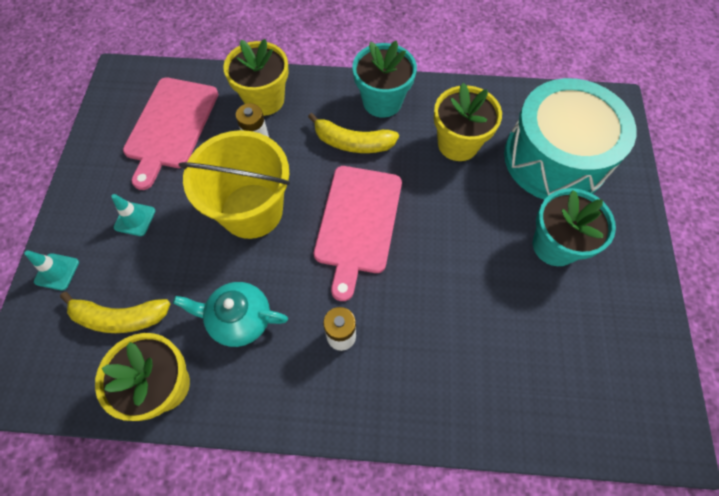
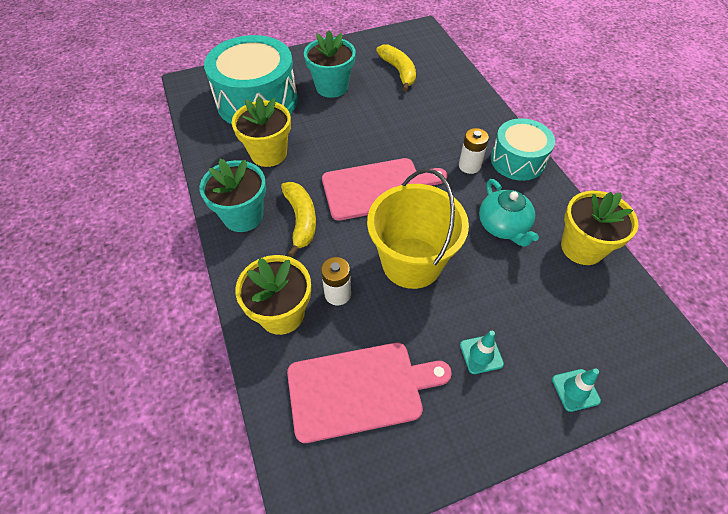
camera: 115 degrees left, 10 degrees down
(120, 317) = (566, 307): yellow banana -> yellow banana (399, 71)
(320, 402) = (517, 160): none -> turquoise drum

